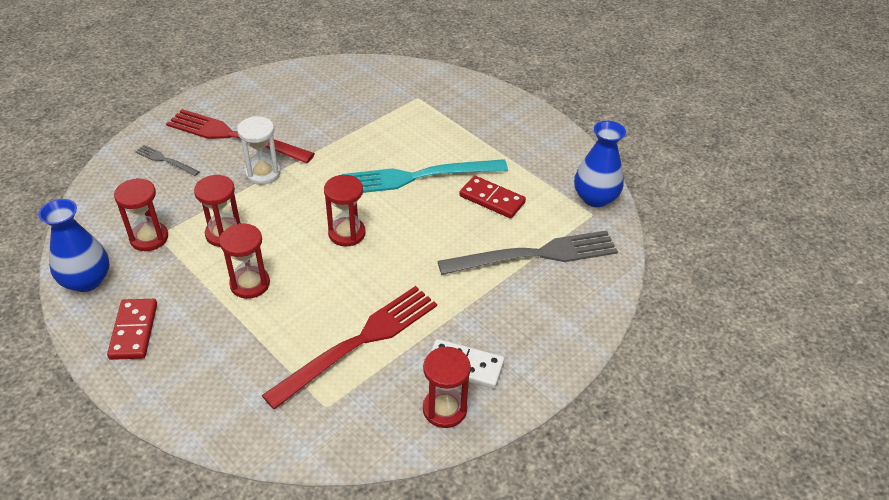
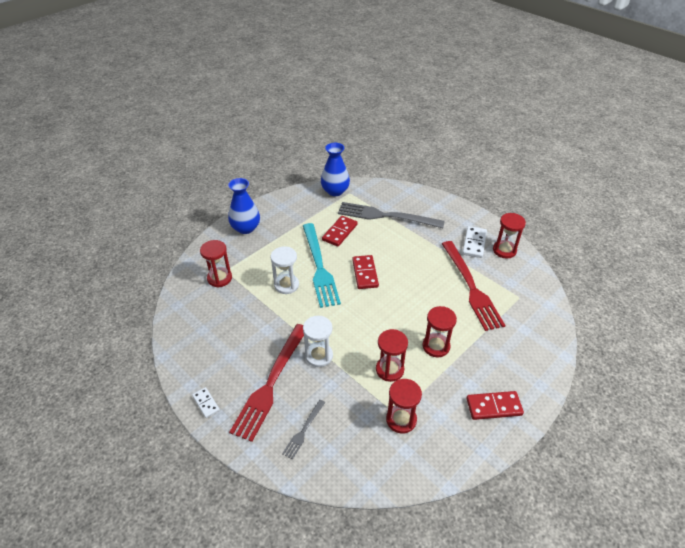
camera: 90 degrees left, 0 degrees up
(86, 280) = (454, 453): blue vase -> blue vase (246, 228)
(223, 94) = (206, 403): none -> white domino
(347, 233) = (380, 299): red hourglass -> red hourglass (219, 278)
(358, 343) = (471, 287): red fork -> red fork turned 150 degrees counterclockwise
(386, 147) = (286, 285): none -> white hourglass
(401, 221) = (365, 273): none -> red domino
(534, 255) = (386, 216): grey fork -> grey fork turned 60 degrees counterclockwise

